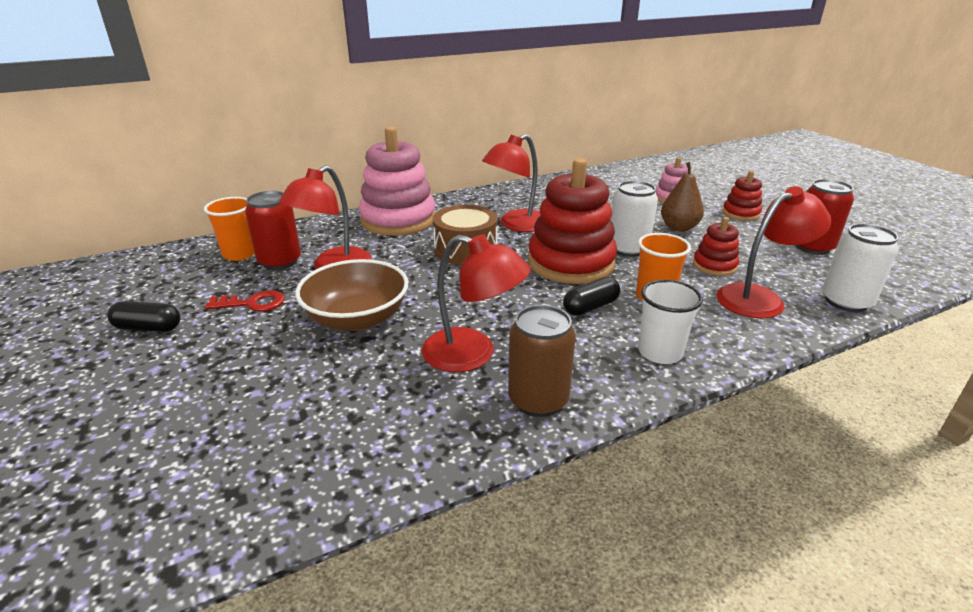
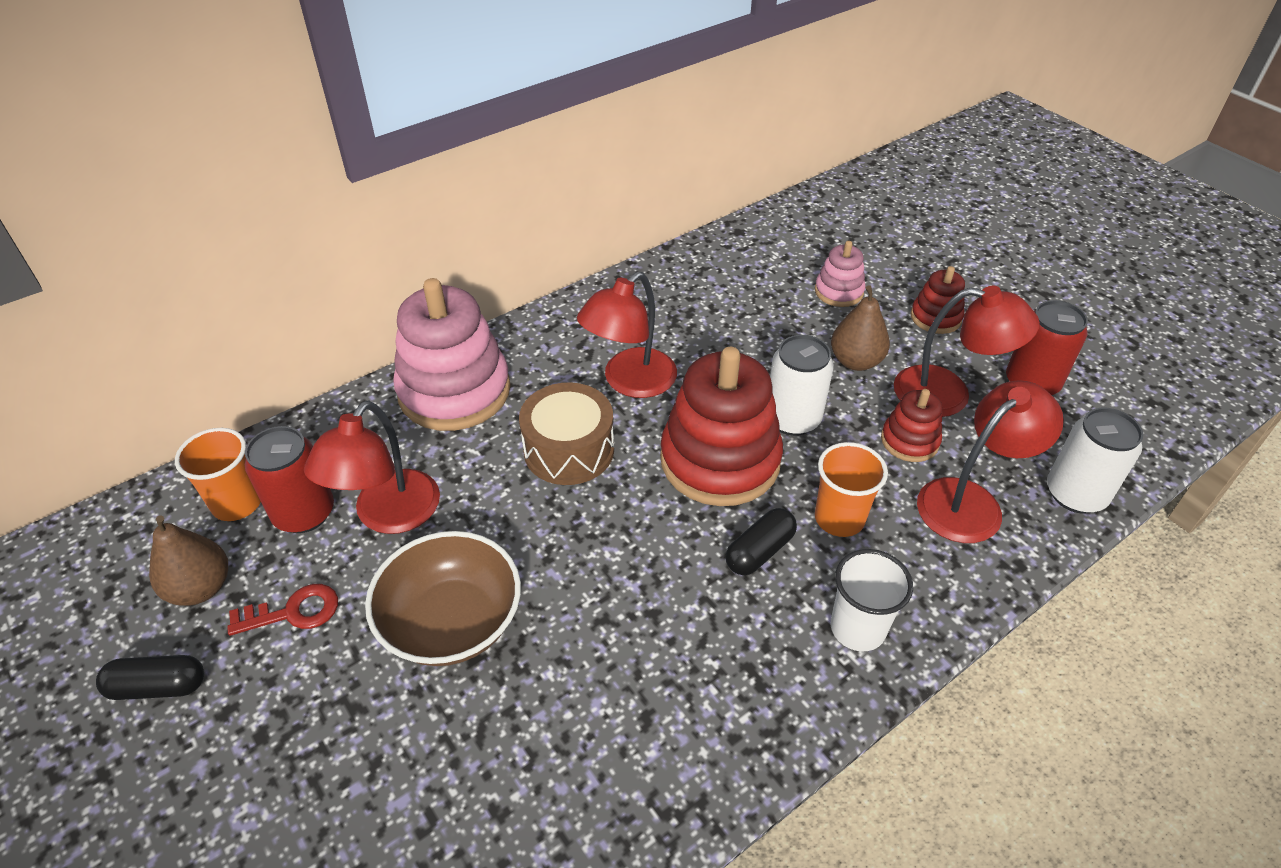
camera: 10 degrees left, 15 degrees up
(198, 287) = (200, 588): none -> brown pear
(473, 354) = (623, 669): red lamp -> red lamp (948, 394)
(538, 400) = (721, 741): brown can -> none

